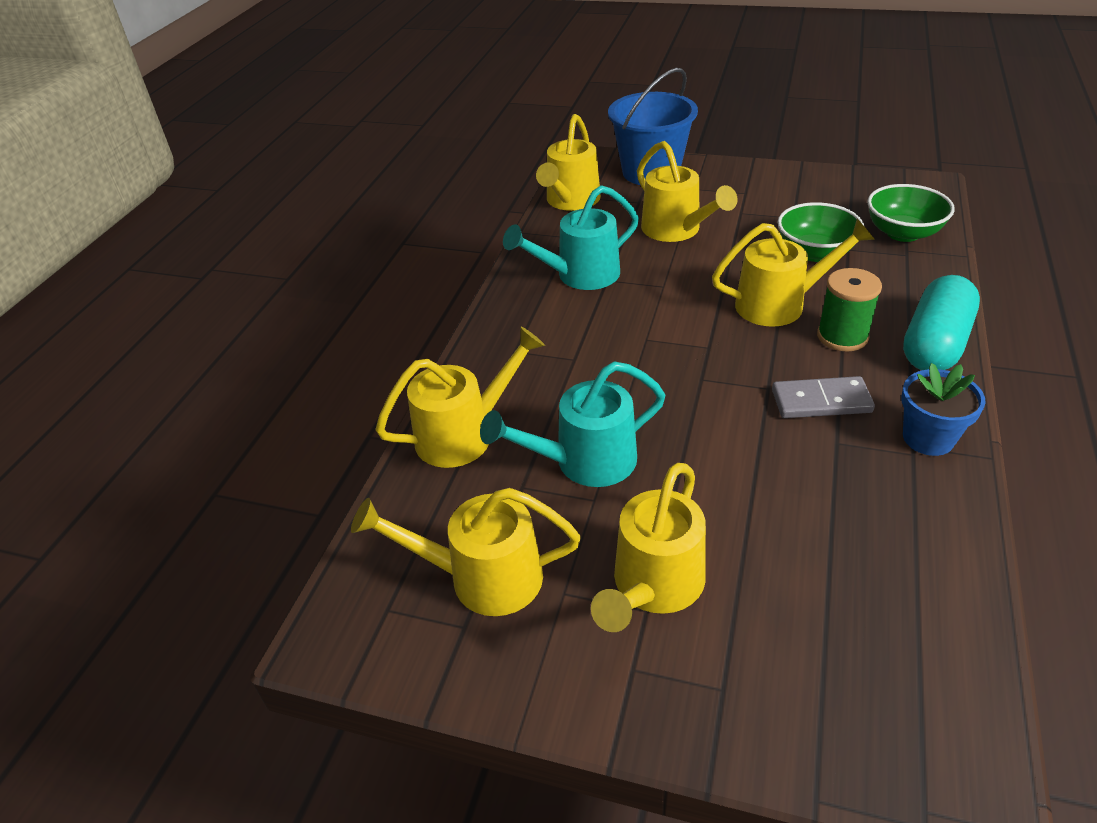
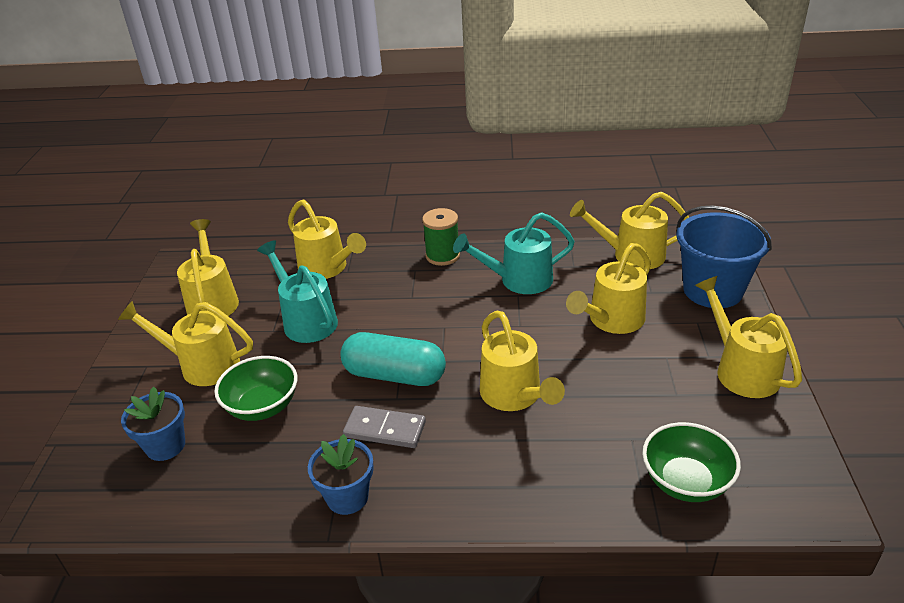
camera: 75 degrees right, 5 degrees down
(579, 275) = (518, 280): turquoise watering can -> turquoise watering can turned 60 degrees counterclockwise
(767, 182) = (741, 369): none -> yellow watering can
(815, 252) = (613, 414): green bowl -> green bowl (262, 406)
(821, 401) = (385, 429): grey domino -> grey domino turned 60 degrees counterclockwise
(832, 626) = (165, 446): none -> blue flower pot
(842, 336) = (477, 439): green spool -> green spool (442, 256)
(935, 344) = (482, 505): turquoise capsule -> turquoise capsule (394, 375)

